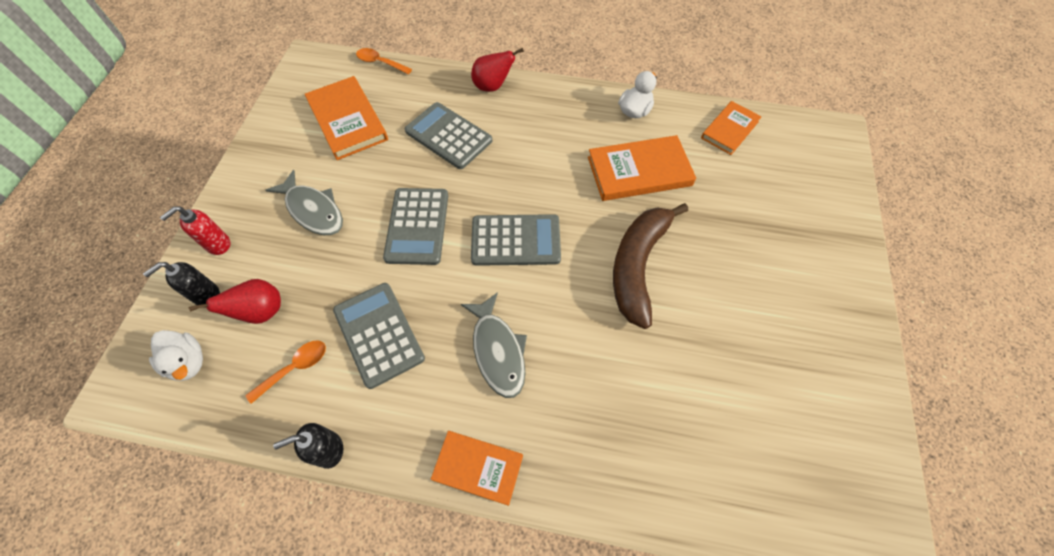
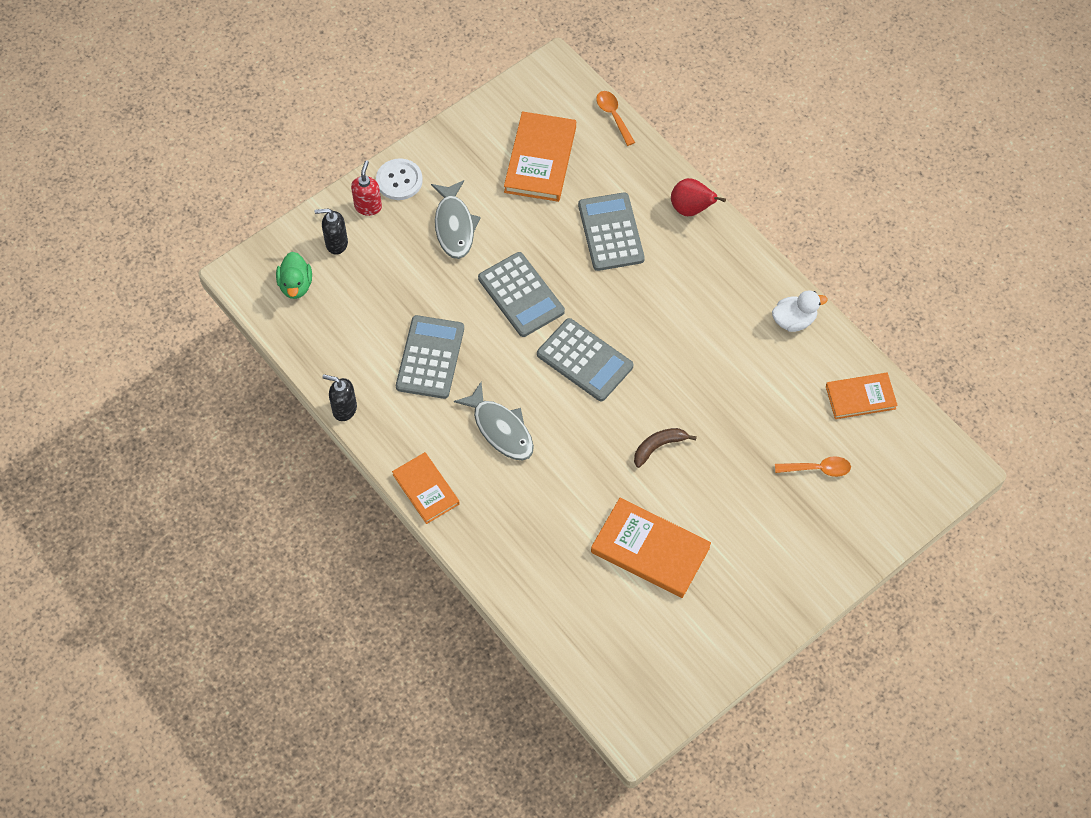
camera: 40 degrees right, 0 degrees up
(188, 362) = (296, 285): white duck -> green duck
(218, 244) = (368, 206): red soap dispenser -> red soap dispenser turned 105 degrees clockwise
(233, 206) = (399, 180): none -> white button
(261, 311) = (364, 282): red pear -> none
(294, 368) = (359, 340): orange spoon -> orange spoon (817, 469)
(417, 226) = (521, 295): grey calculator -> grey calculator turned 75 degrees counterclockwise
(497, 351) = (500, 429): grey fish -> grey fish turned 60 degrees counterclockwise
(637, 265) = (658, 446): brown banana -> brown banana, size x0.48
(639, 171) = (739, 376): orange book -> orange book (650, 550)

